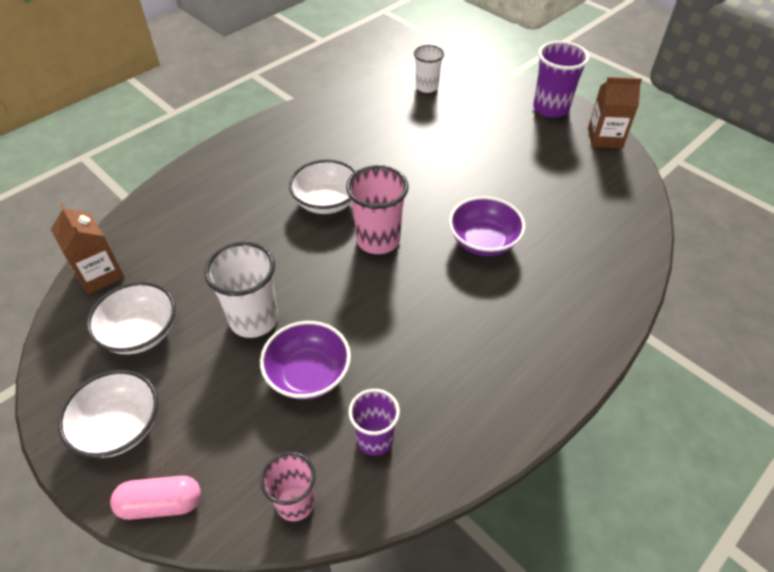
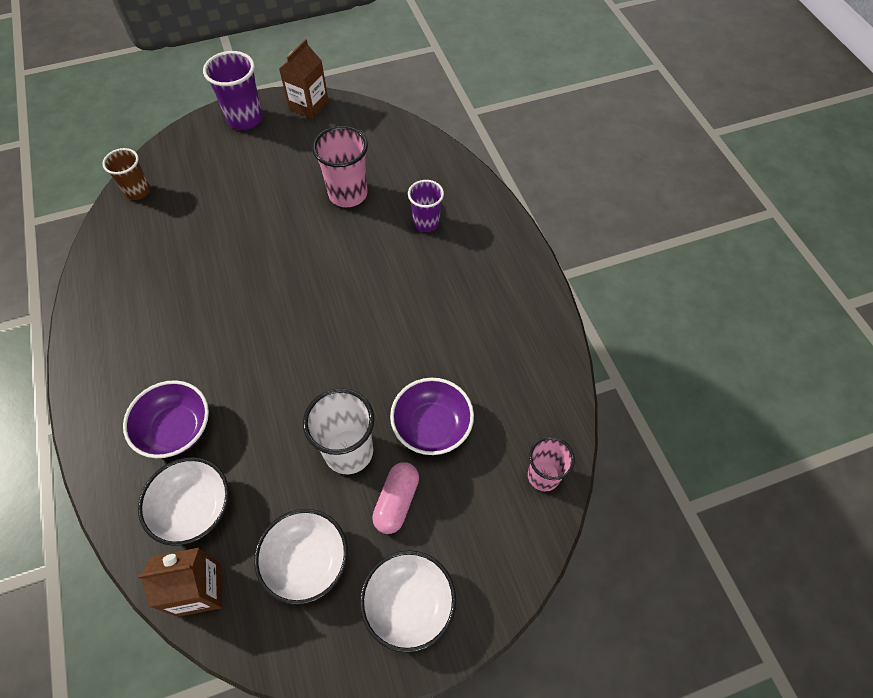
camera: 65 degrees left, 10 degrees up
(161, 504) = (502, 583): pink capsule -> pink capsule (396, 501)
(326, 202) = (239, 339): white bowl -> white bowl (194, 508)
(375, 439) = (515, 400): purple cup -> purple cup (426, 223)
(378, 240) = (316, 317): pink cup -> pink cup (348, 194)
(427, 87) = (138, 191): white cup -> brown cup
(483, 241) = (367, 242): purple bowl -> purple bowl (176, 429)

